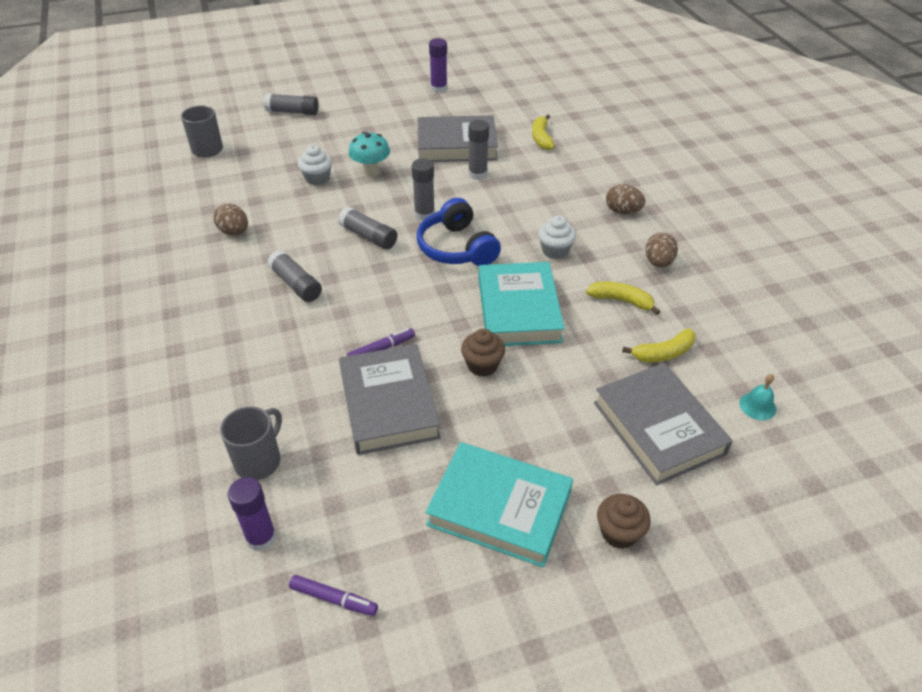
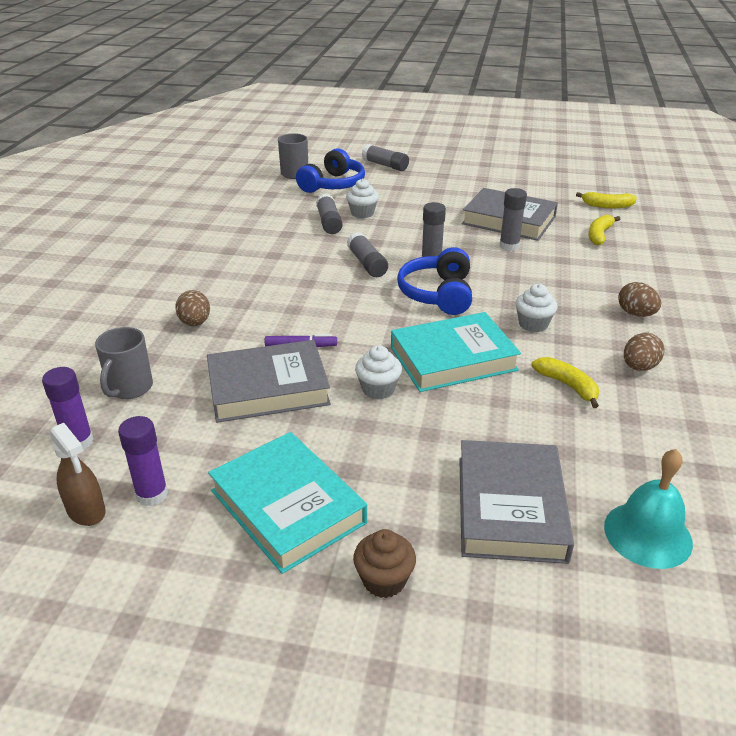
camera: 30 degrees right, 10 degrees down
(234, 232) = (262, 231): brown egg -> brown egg (195, 323)
(259, 152) = (333, 185): none -> blue headphones
(259, 461) = (129, 388): grey mug -> grey mug turned 135 degrees clockwise
(296, 284) = (275, 279): grey glue stick -> grey glue stick (329, 222)
(334, 599) = (86, 511): purple marker -> brown spray bottle
(371, 171) = (412, 220): turquoise mushroom -> none
(388, 404) = (268, 388): grey book -> grey book turned 60 degrees clockwise
(439, 88) = (529, 177): purple glue stick -> purple glue stick (152, 494)
(482, 365) = (378, 389): brown cupcake -> white cupcake
(518, 310) = (453, 358): turquoise book -> turquoise book turned 45 degrees clockwise
(663, 353) = (575, 445): yellow banana -> yellow banana (607, 206)
(757, 406) = (647, 534): turquoise bell -> turquoise bell, size x1.87

